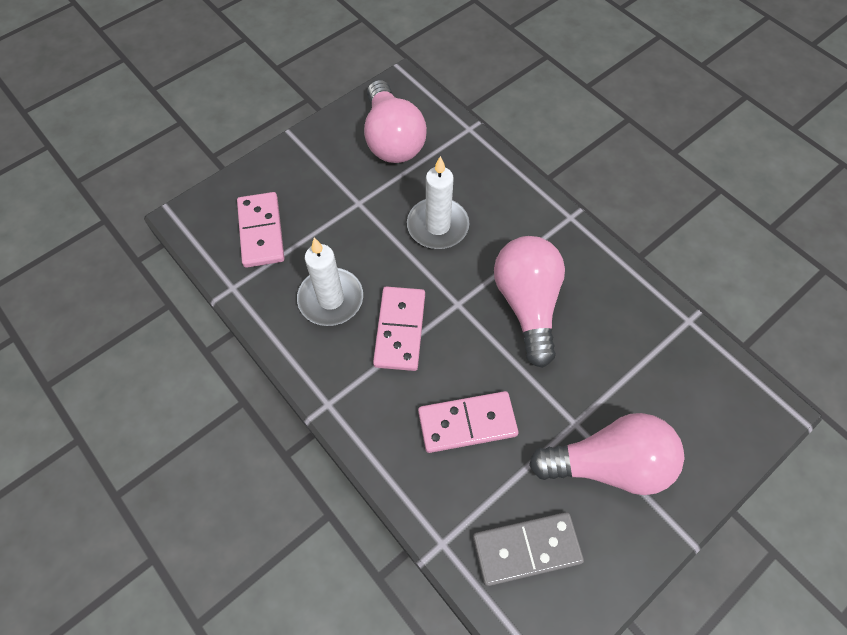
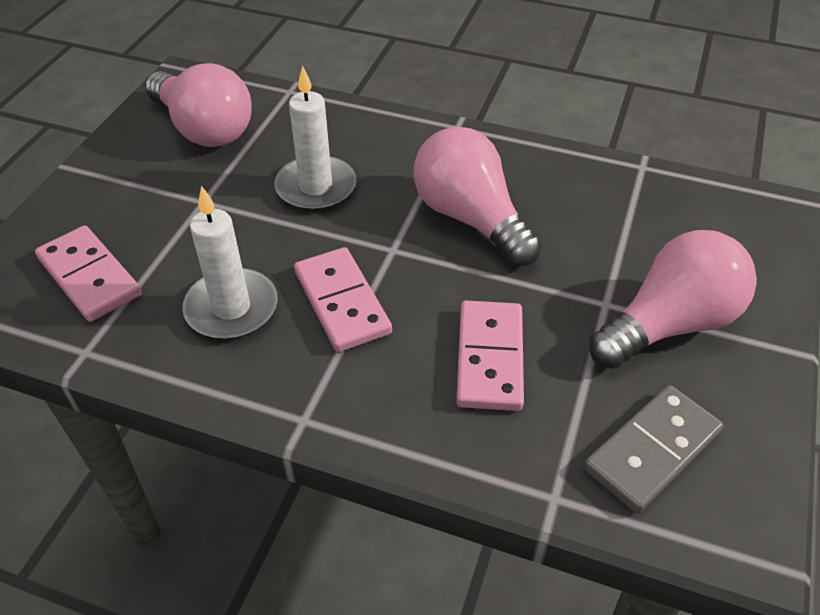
camera: 30 degrees left, 15 degrees down
(467, 423) = (489, 358): pink domino -> pink domino turned 45 degrees counterclockwise

